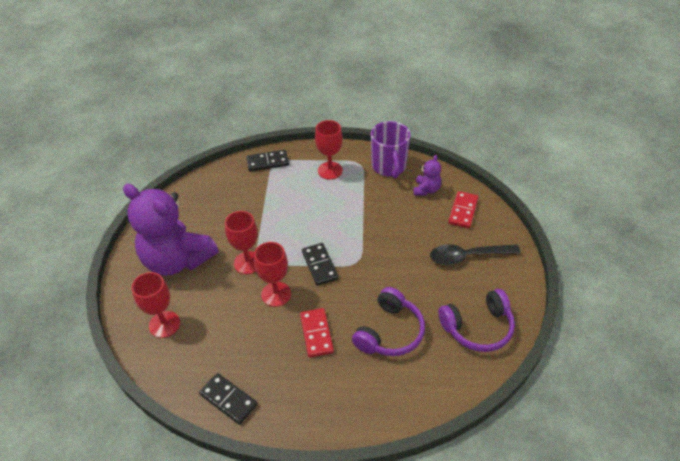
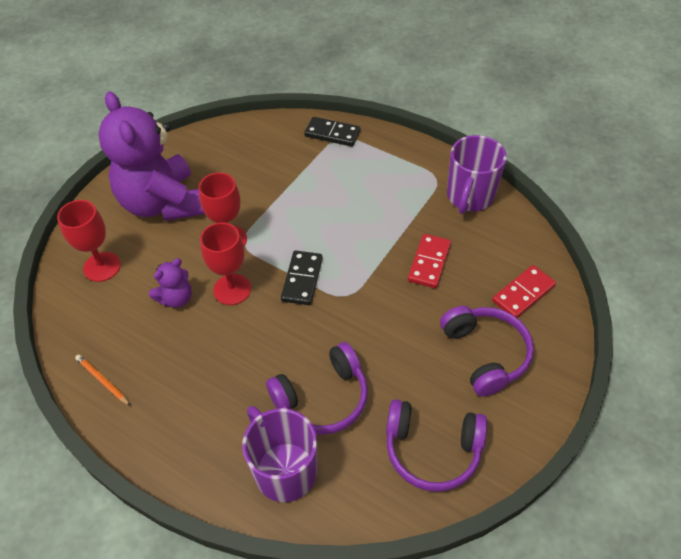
camera: 30 degrees right, 5 degrees up
(228, 400) = (102, 381): black domino -> orange pencil
(316, 334) = (241, 357): red domino -> red domino (429, 262)
(330, 170) = (395, 172): red goblet -> none
(399, 388) = (284, 470): none -> purple mug
(426, 190) = (495, 245): purple teddy bear -> purple teddy bear (176, 298)
(467, 257) = (485, 354): black spoon -> purple headphones

